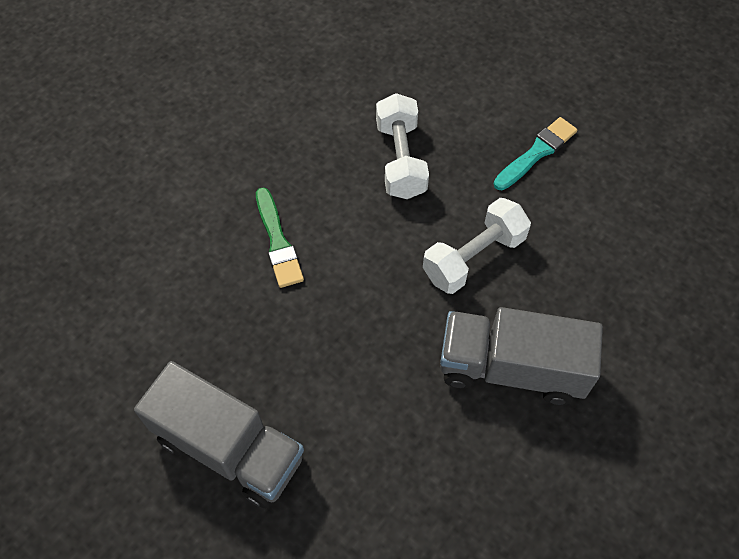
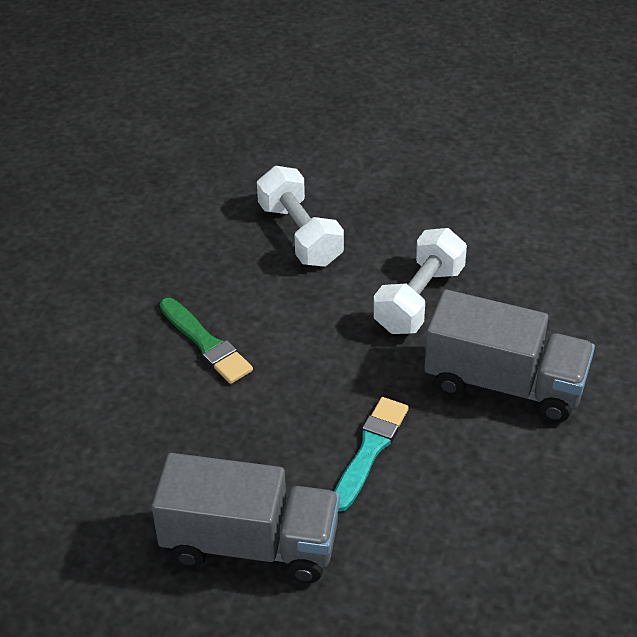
camera: 20 degrees left, 15 degrees down
(511, 368) = (504, 383): grey truck -> grey truck turned 150 degrees counterclockwise
(536, 153) = (436, 191): turquoise brush -> turquoise brush (370, 450)

